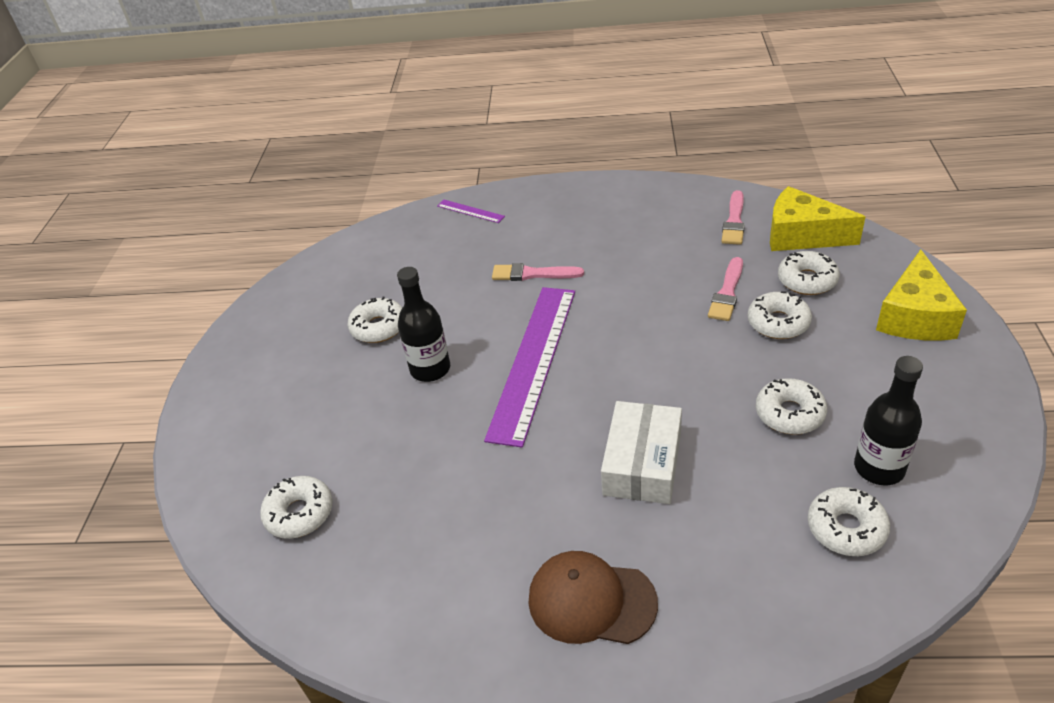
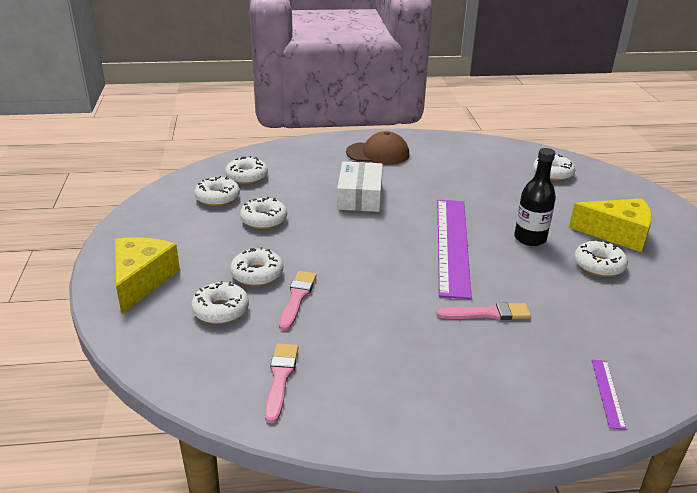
camera: 165 degrees right, 10 degrees down
(470, 211) = (607, 393): purple ruler -> purple ruler turned 75 degrees clockwise
(801, 235) = (209, 359): yellow cheese -> yellow cheese (617, 234)
(879, 468) = (218, 198): black bottle -> white donut

